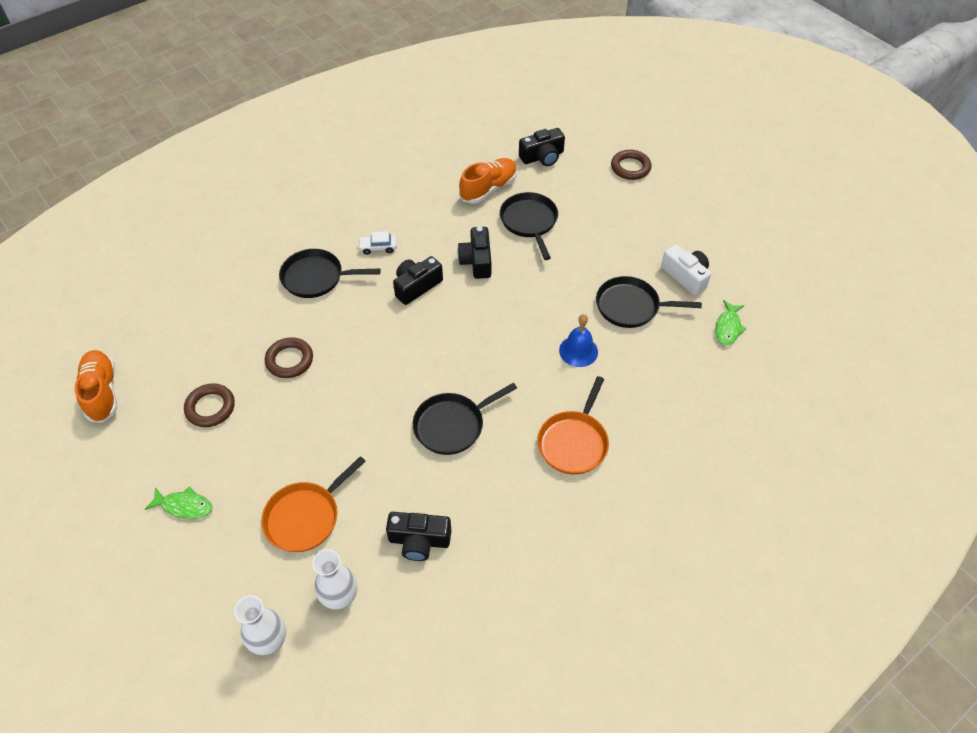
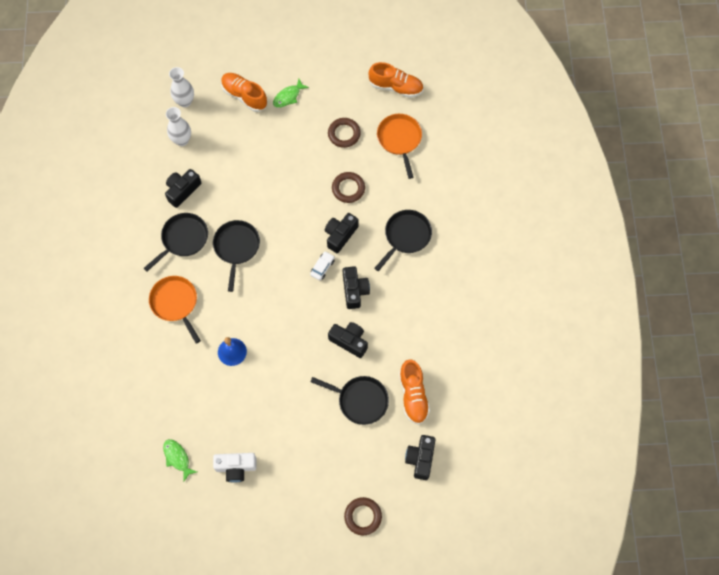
camera: 125 degrees right, 15 degrees up
(214, 564) = (244, 96): none -> orange shoe
(305, 517) = (238, 146): orange pan -> orange pan (399, 139)
(358, 334) = (340, 235): none -> black camera
(378, 247) = (406, 287): white car -> white car (322, 267)
(631, 306) = (239, 410): black pan -> black pan (183, 239)

